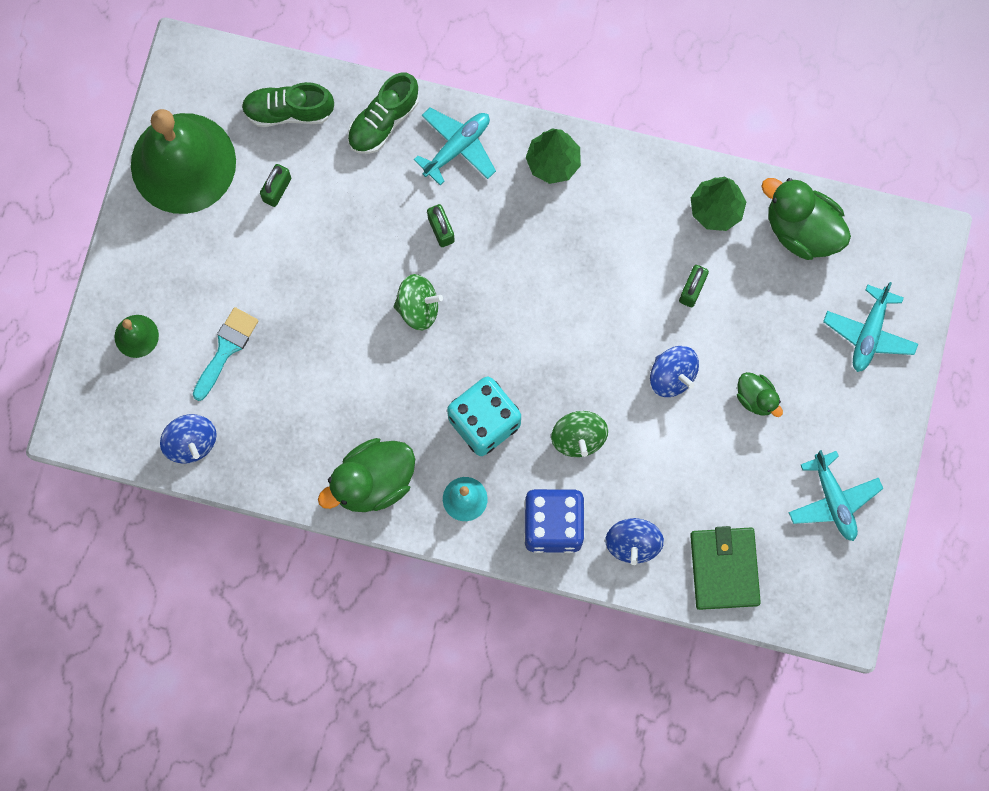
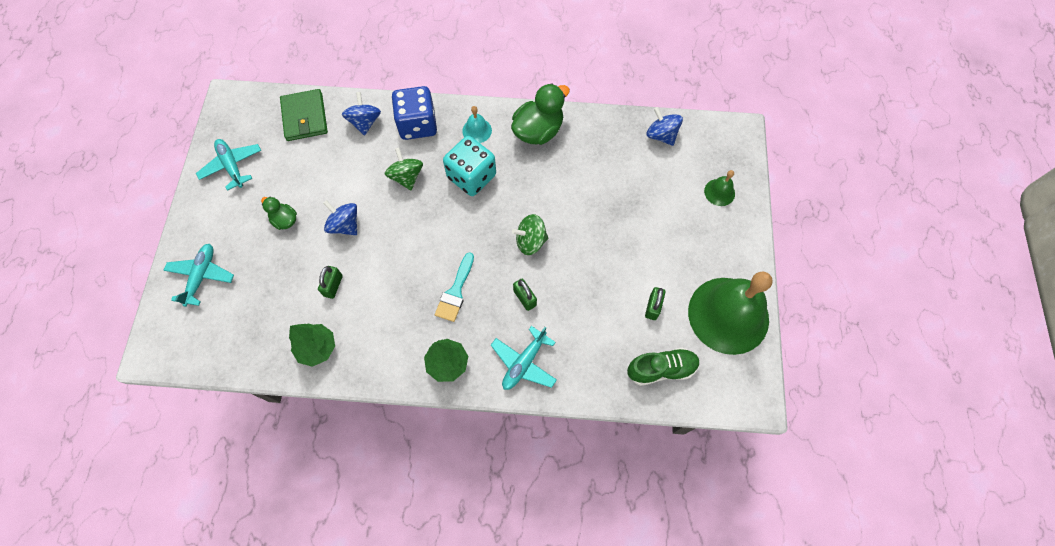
camera: 170 degrees right, 10 degrees down
(226, 349) = (656, 194): turquoise brush -> turquoise brush (455, 292)
(383, 121) = (585, 374): green shoe -> none
(801, 229) = (250, 344): green duck -> none

